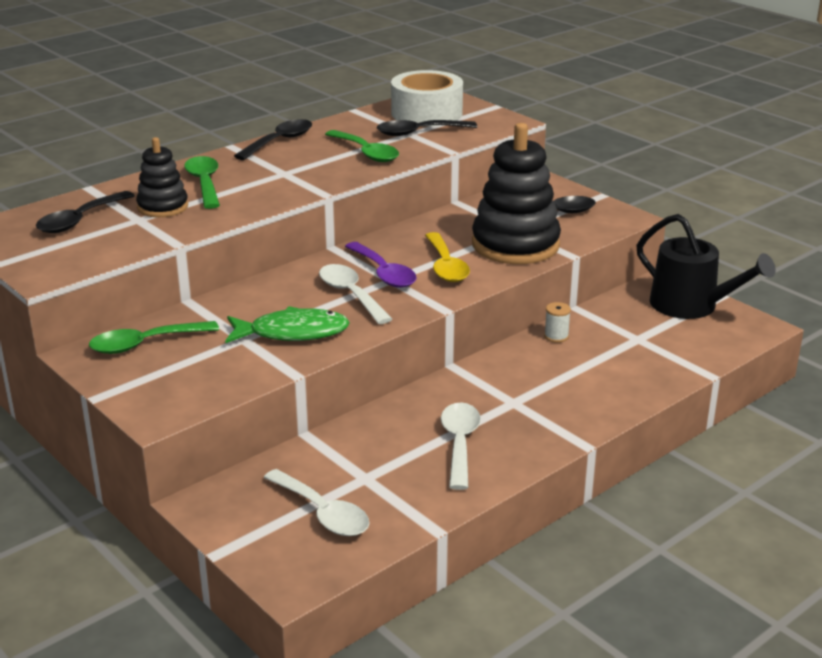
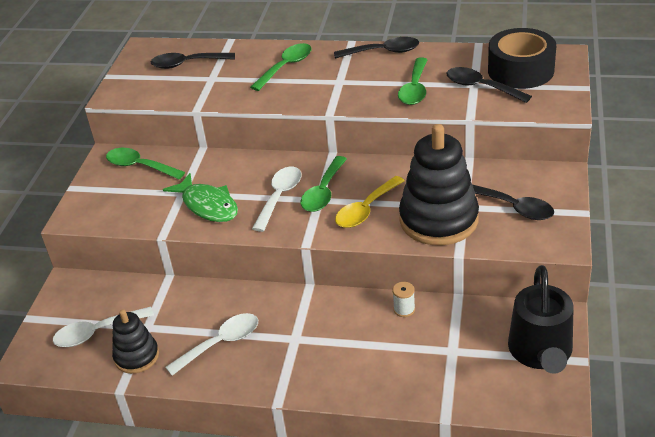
camera: 55 degrees right, 10 degrees up
(163, 207) = (236, 75): black stacking toy -> black stacking toy (136, 356)
(322, 513) = (97, 332): white spoon -> white spoon turned 60 degrees clockwise
(383, 273) = (323, 192): purple spoon -> green spoon
(426, 113) = (520, 70): white tape -> black tape

